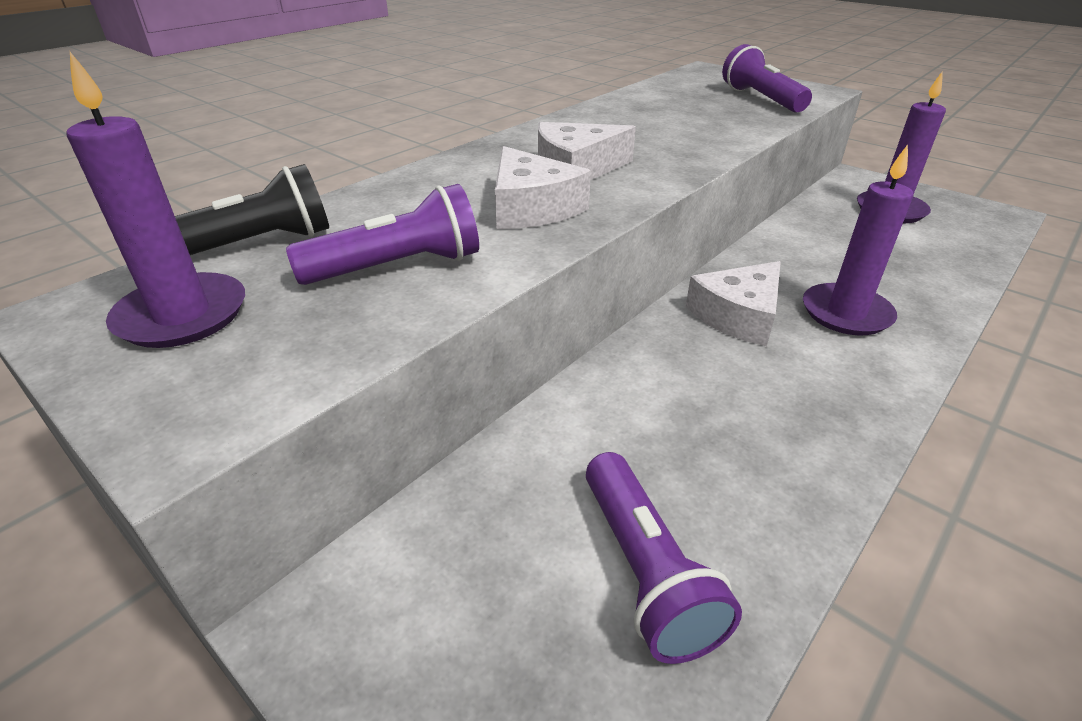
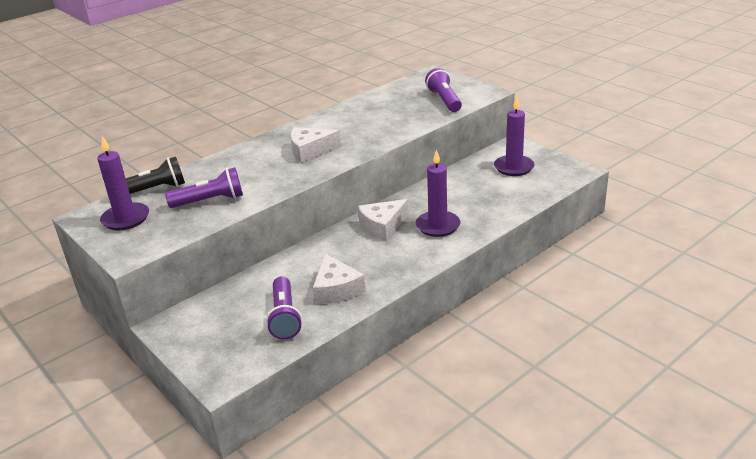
camera: 10 degrees right, 5 degrees down
(531, 207) = (277, 173): white cheese -> white cheese (336, 289)

